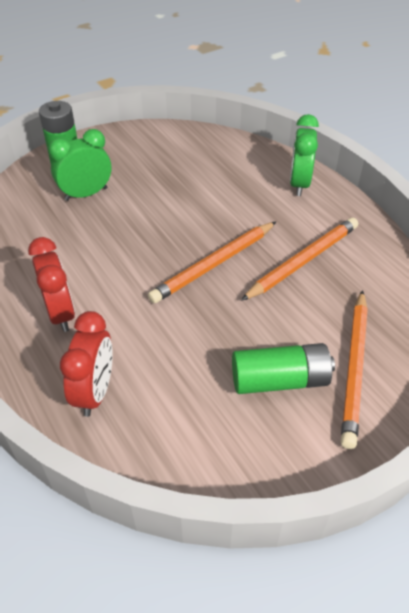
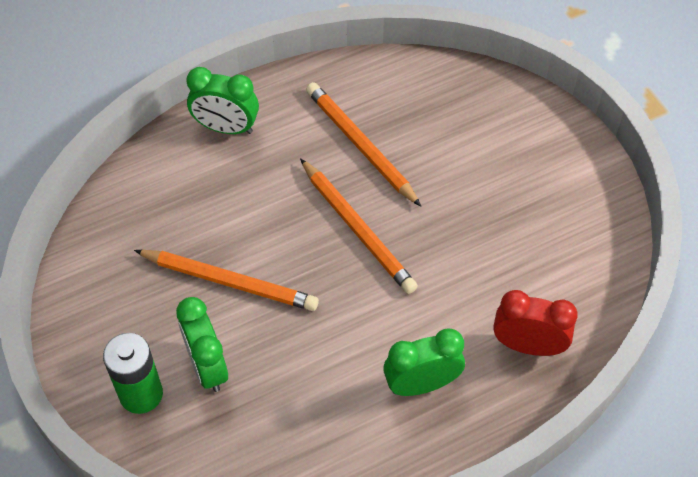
camera: 85 degrees left, 10 degrees up
(61, 313) = (421, 384): red clock -> green clock
(280, 380) = (516, 189): green battery -> none
(354, 368) = (505, 129): orange pencil -> orange pencil (230, 282)

